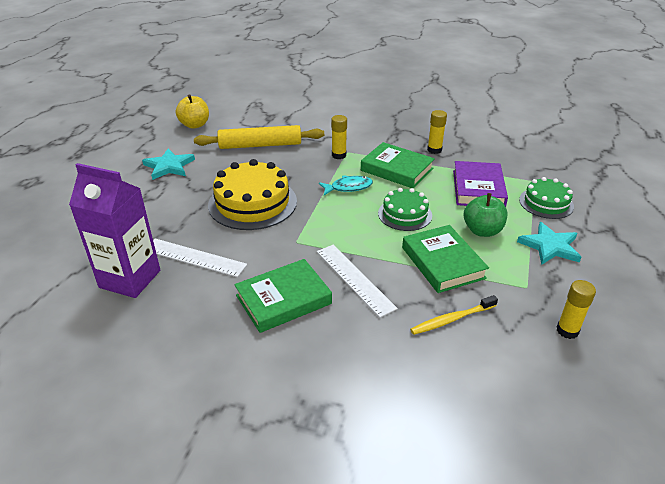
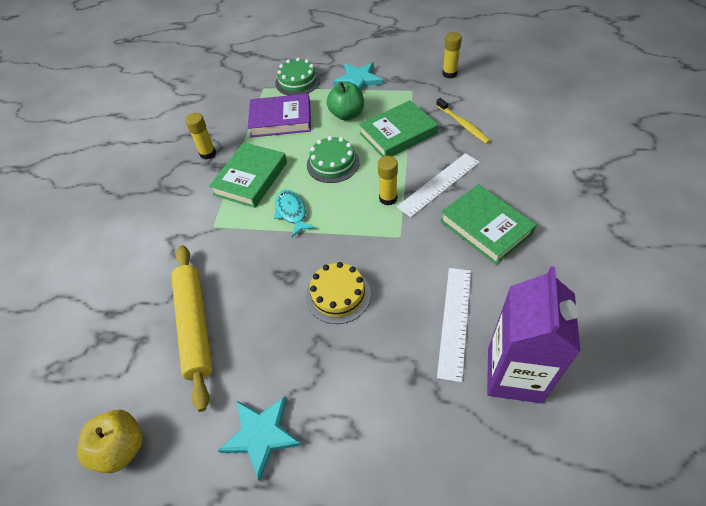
camera: 95 degrees left, 15 degrees up
(252, 203) = (338, 295): yellow cake -> yellow cake, size x0.59
(339, 155) = (221, 233): yellow glue stick -> yellow glue stick (388, 198)

